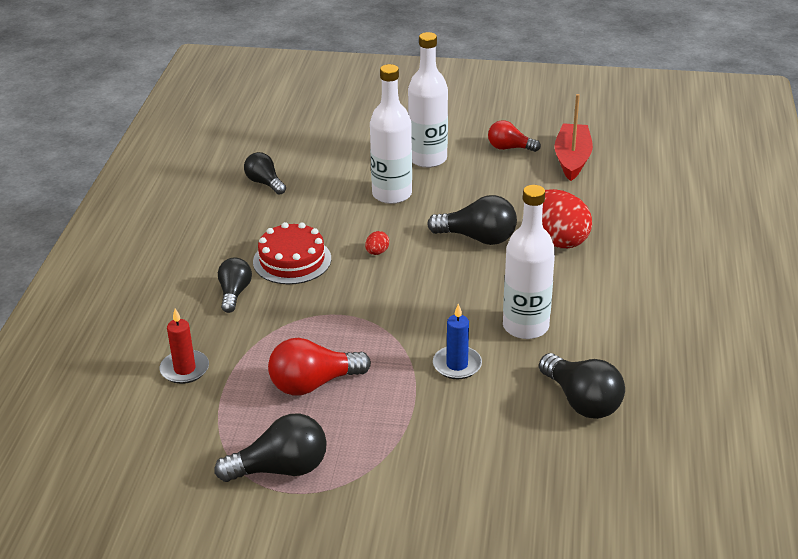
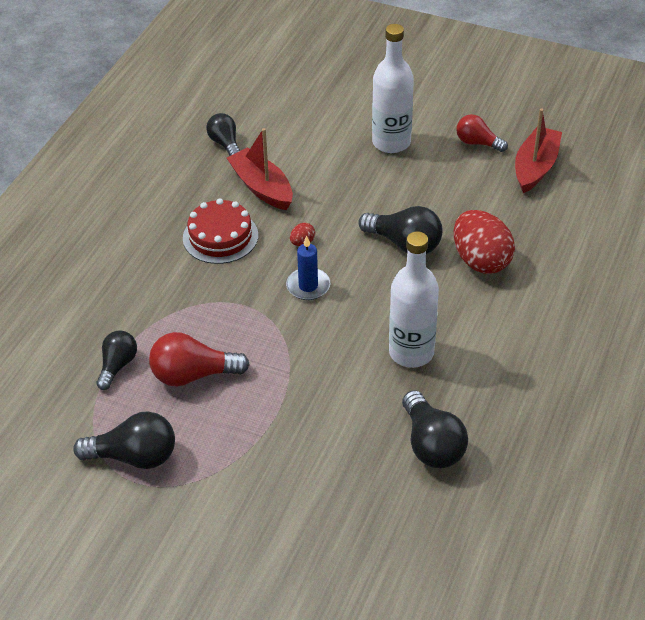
camera: 15 degrees right, 10 degrees up
(184, 369) = (85, 336): red candle -> none
(234, 293) = (156, 263): black light bulb -> black light bulb (117, 366)
(317, 213) = (262, 187): none -> red boat
(392, 194) = (341, 178): white bottle -> none
(457, 365) = (330, 381): blue candle -> blue candle (308, 286)

